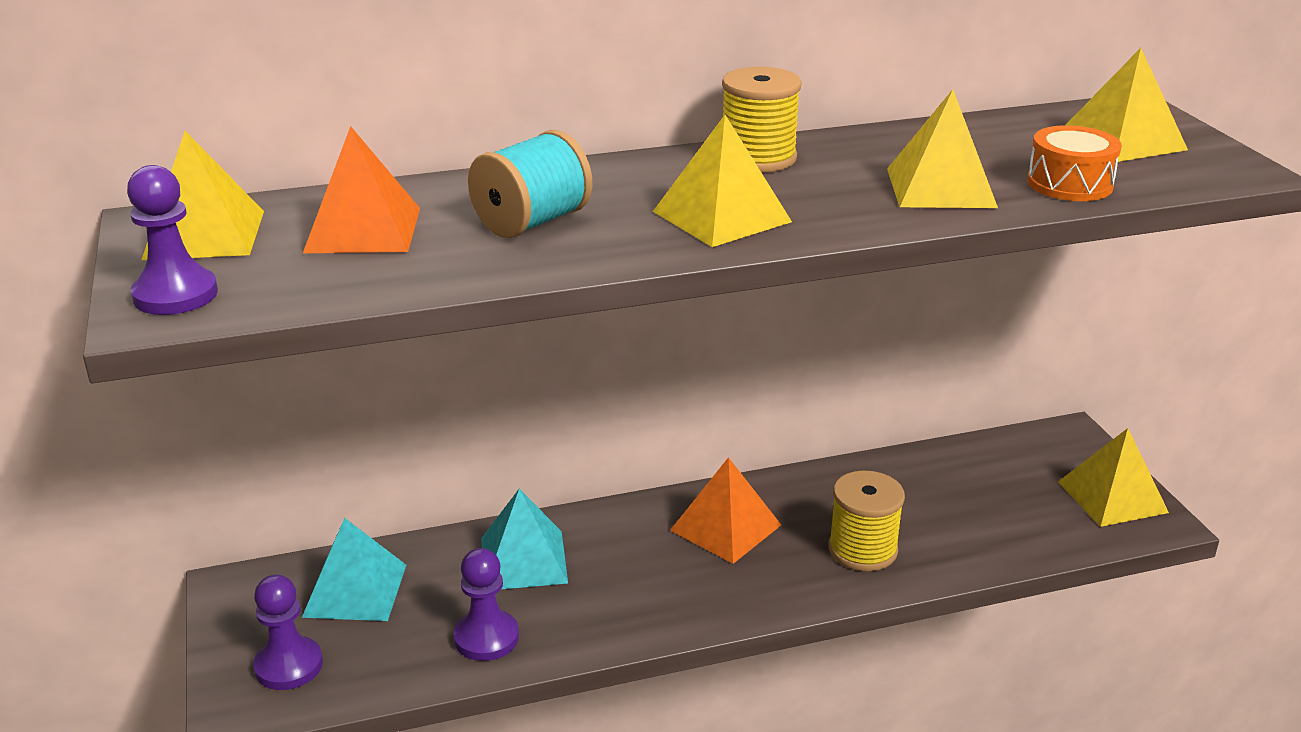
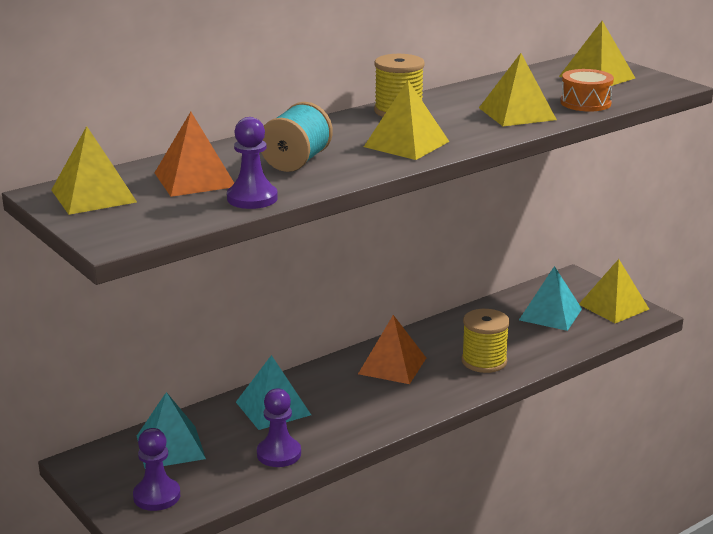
camera: 20 degrees left, 5 degrees down
(175, 295) = (115, 228): purple pawn -> purple pawn (252, 198)
(1005, 490) = (550, 314): none -> turquoise pyramid

